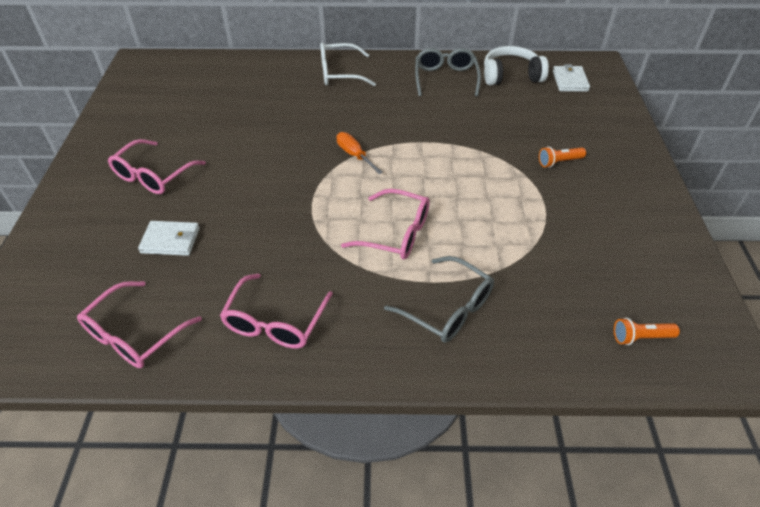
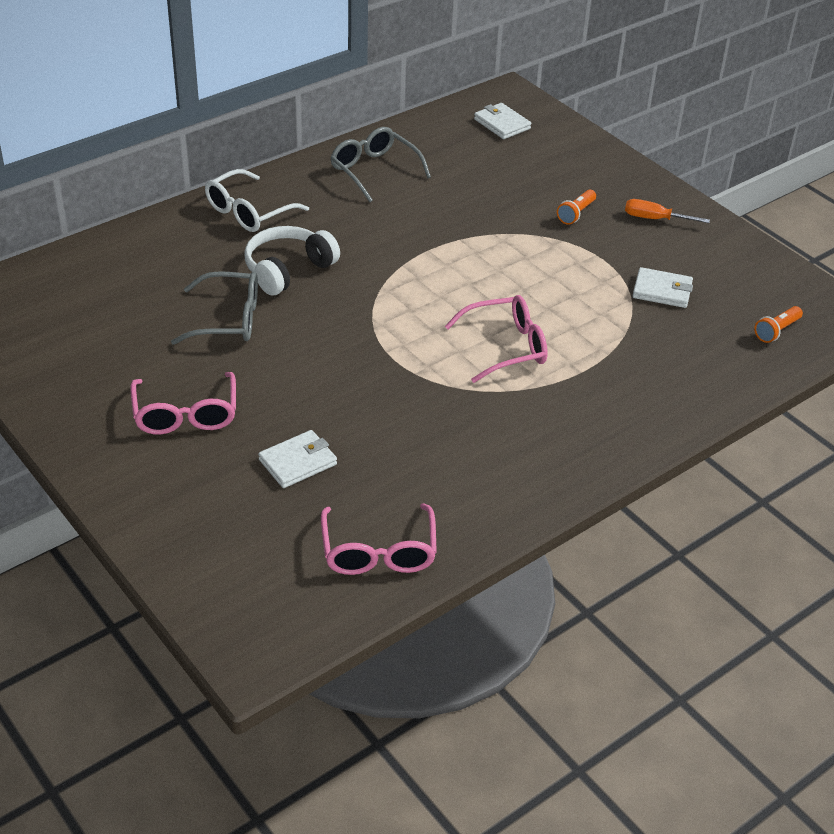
camera: 40 degrees left, 5 degrees down
(275, 322) = (491, 472): pink glasses -> none
(354, 155) = (378, 293): orange screwdriver -> orange screwdriver (655, 219)
(448, 309) = (619, 385): grey glasses -> grey glasses (229, 319)
(511, 76) = (438, 141): white headphones -> white headphones (288, 270)
(567, 251) = (662, 291): none -> white wallet

